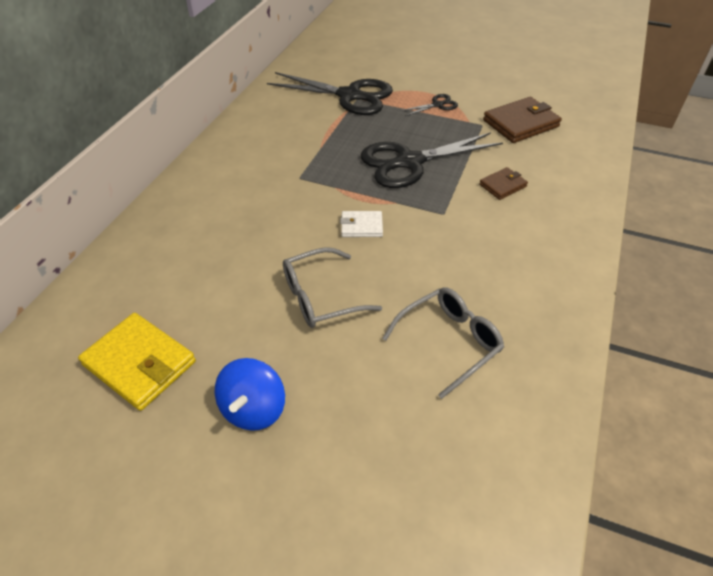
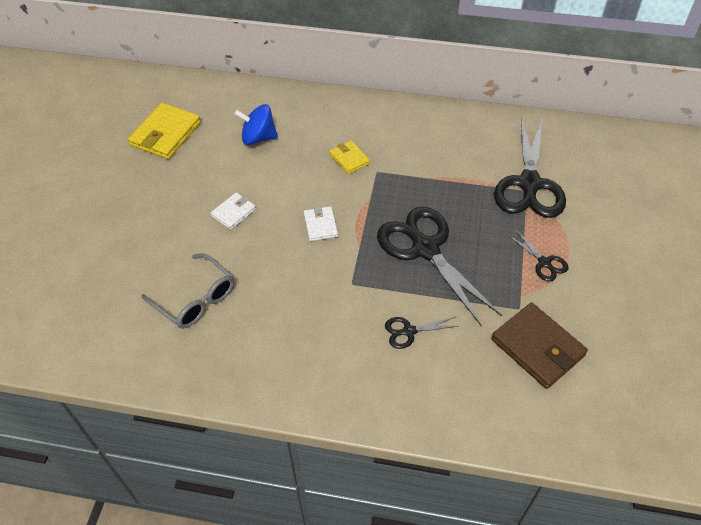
camera: 80 degrees right, 5 degrees up
(253, 409) = (132, 197): blue spinning top -> blue spinning top (258, 138)
(272, 194) = (349, 159): none -> yellow wallet
(320, 297) = (234, 212): grey glasses -> white wallet
(503, 185) = (409, 331): brown wallet -> black scissors

